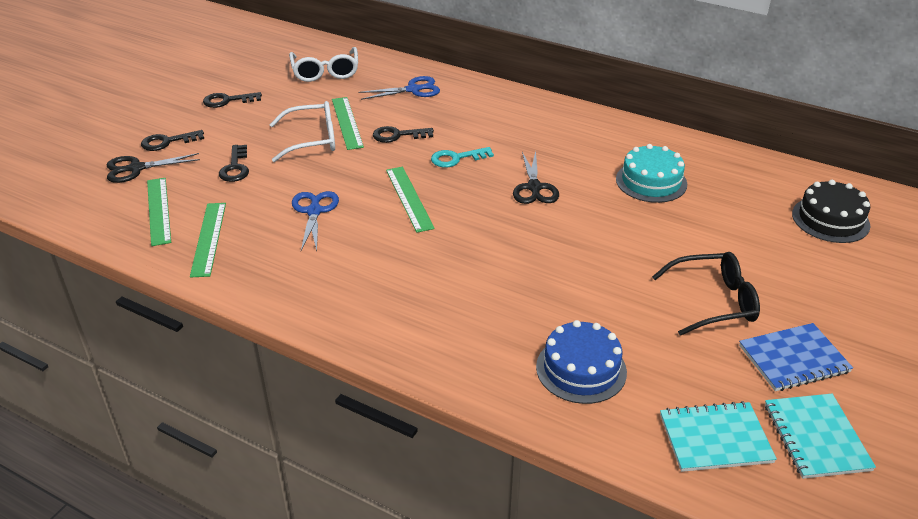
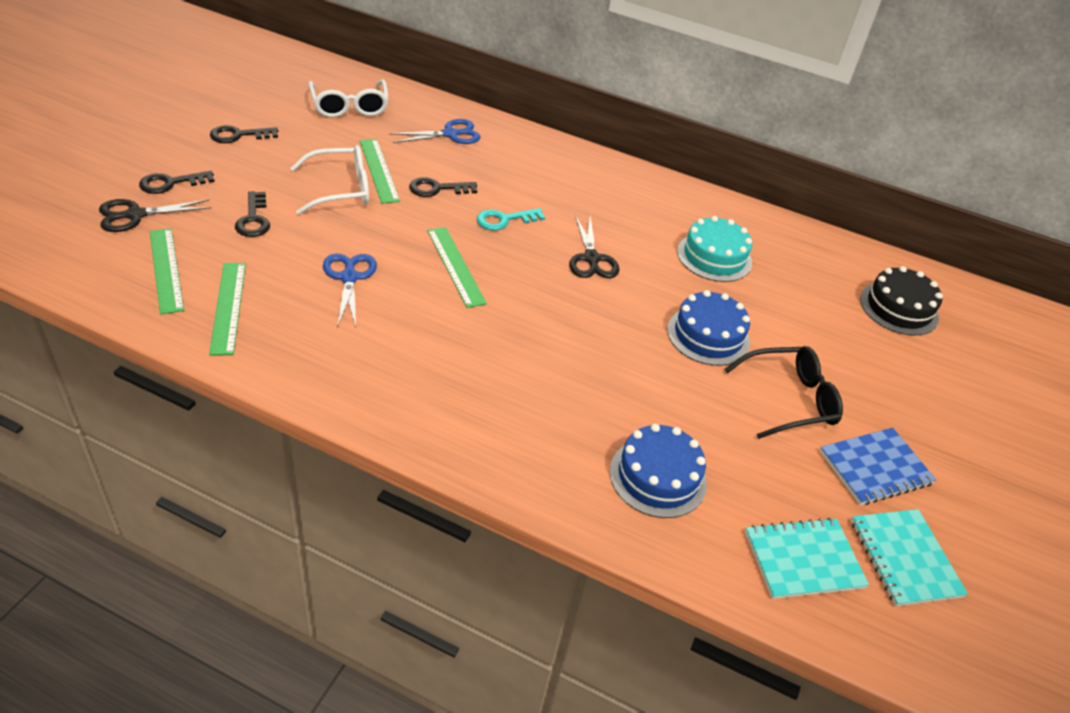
camera: 10 degrees left, 5 degrees up
(639, 249) = (708, 335): none -> blue cake

